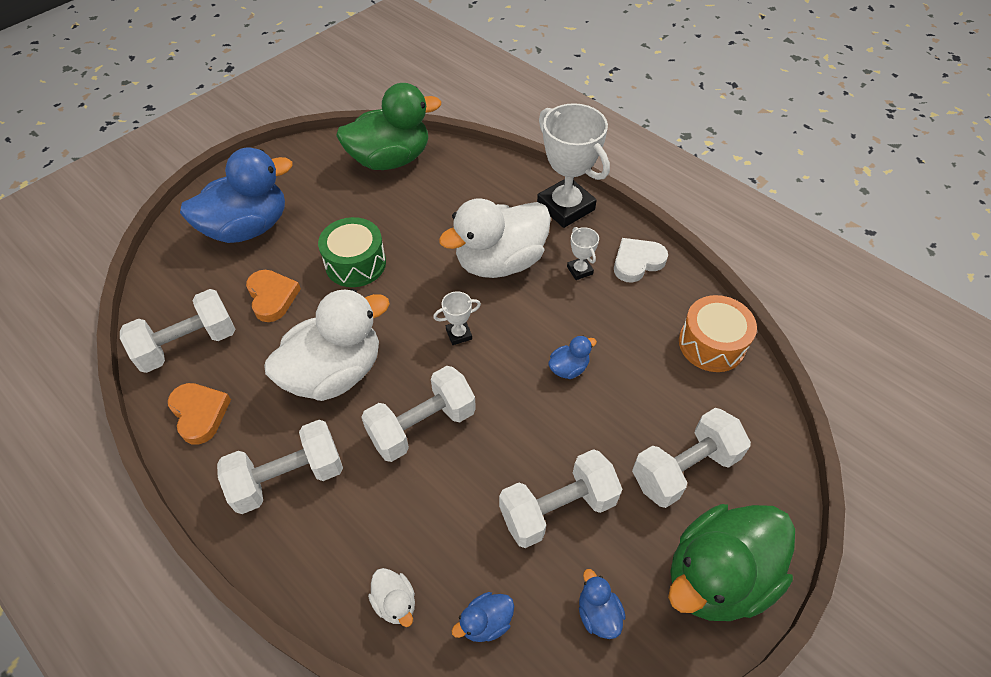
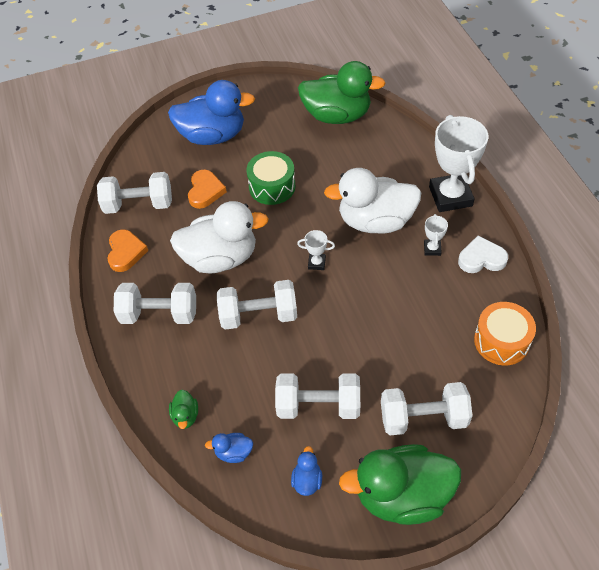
camera: 30 degrees right, 0 degrees up
(395, 602) = (185, 416): white duck -> green duck
(568, 368) = (381, 316): blue duck -> none

